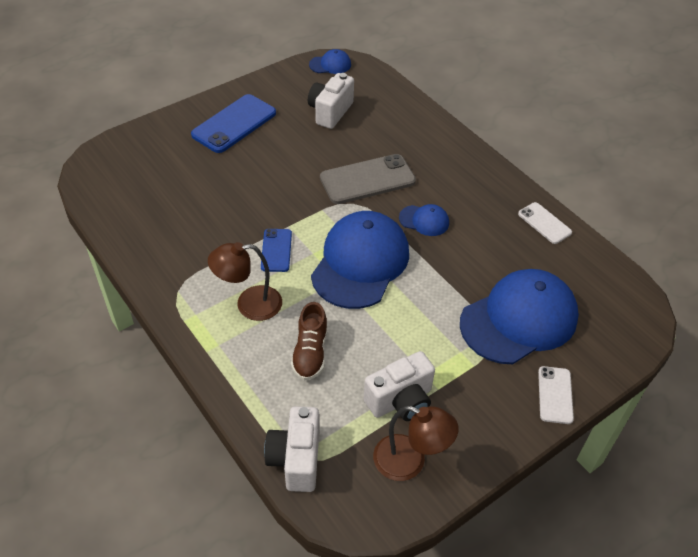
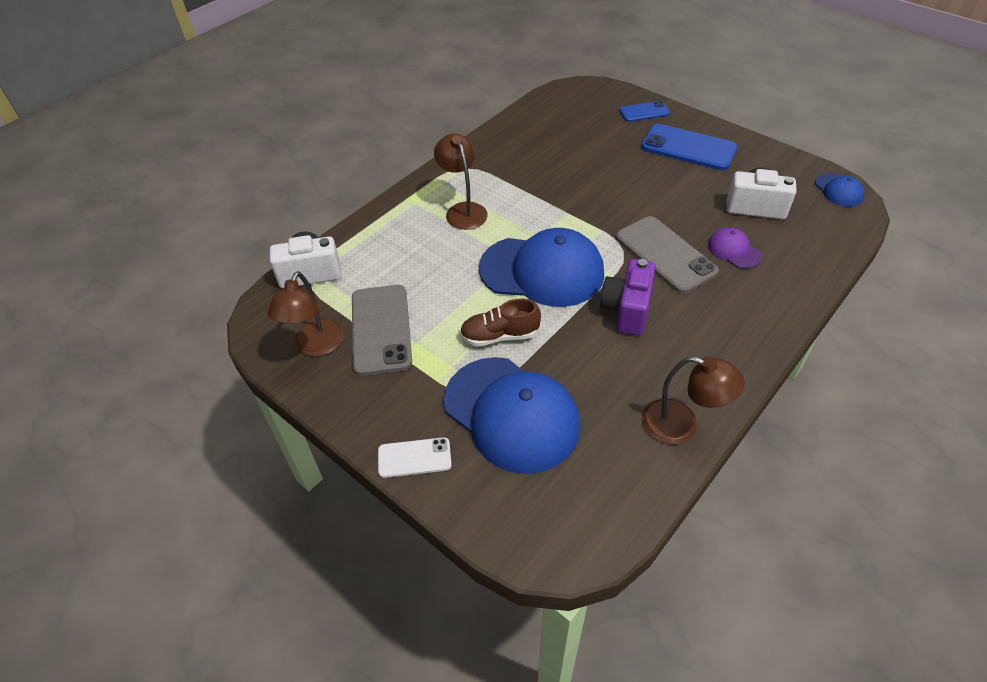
camera: 80 degrees right, 0 degrees up
(276, 250) = (533, 212): blue phone -> blue phone (644, 112)
(310, 352) = (421, 258): brown shoe -> brown shoe (500, 336)
(376, 140) = (733, 250): none -> purple cap
(400, 400) = (381, 329): white camera -> grey phone
(424, 220) = (626, 310): blue cap -> purple camera
(544, 223) = (681, 426): white phone -> brown lamp

